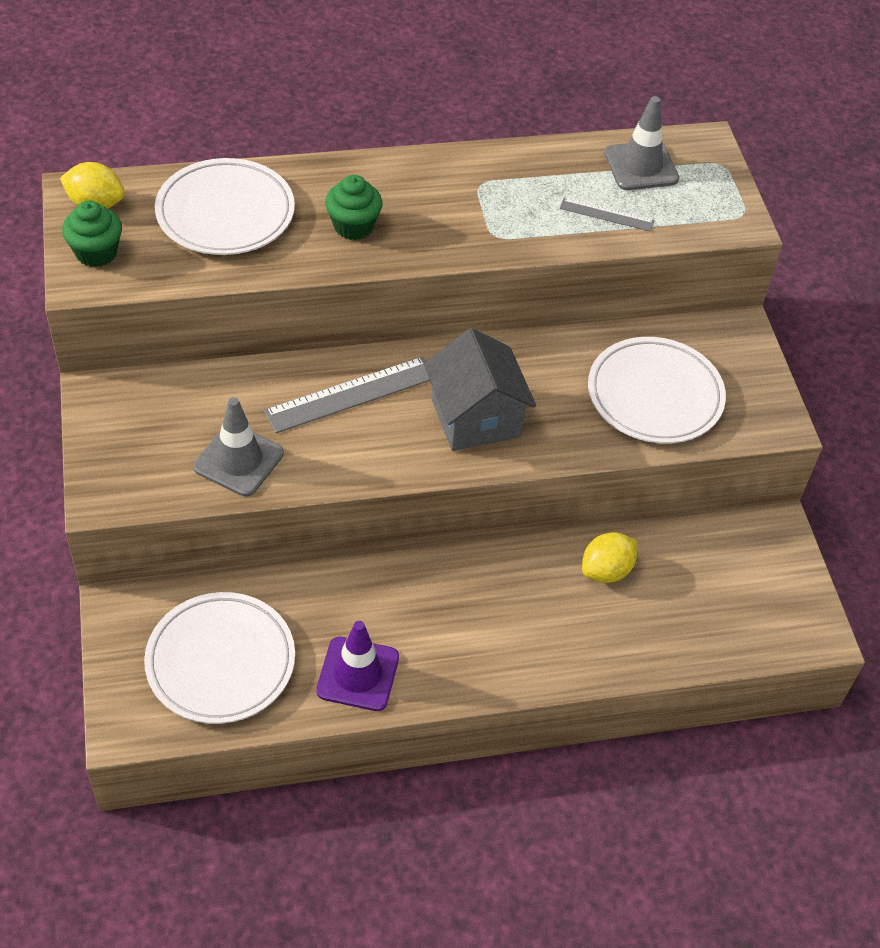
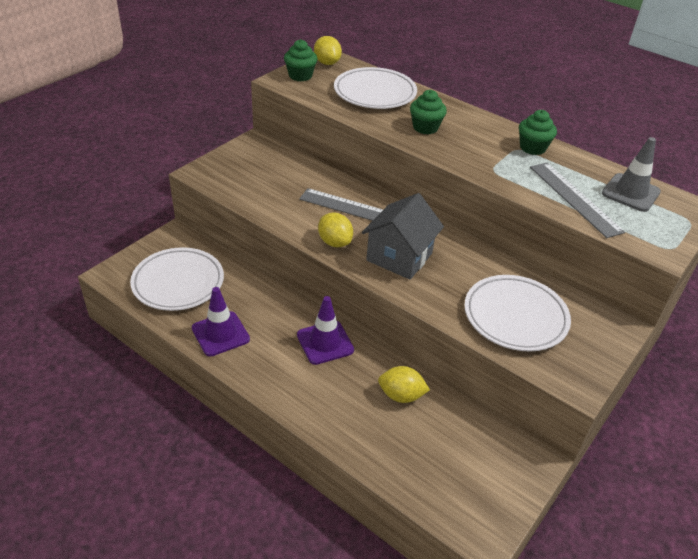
camera: 50 degrees right, 10 degrees down
(238, 460) = (268, 197): grey traffic cone -> none
(392, 457) = (334, 242): none -> yellow lemon
(470, 582) = (325, 342): none -> purple traffic cone
(490, 171) = (532, 148): none -> green cupcake
(606, 214) = (574, 198): grey ruler -> grey ruler, size x1.81

